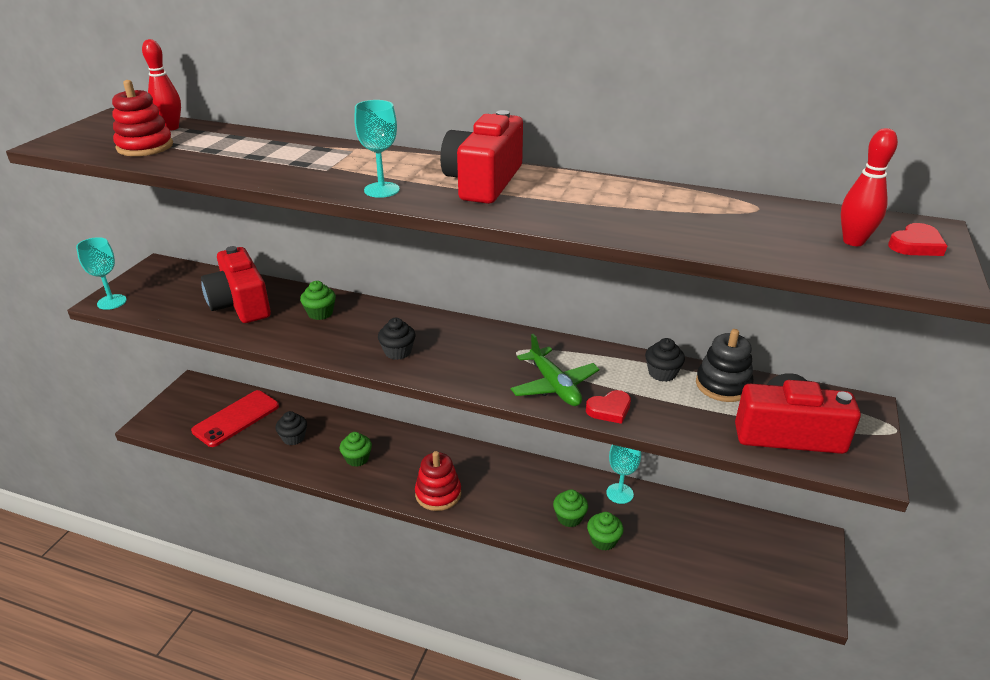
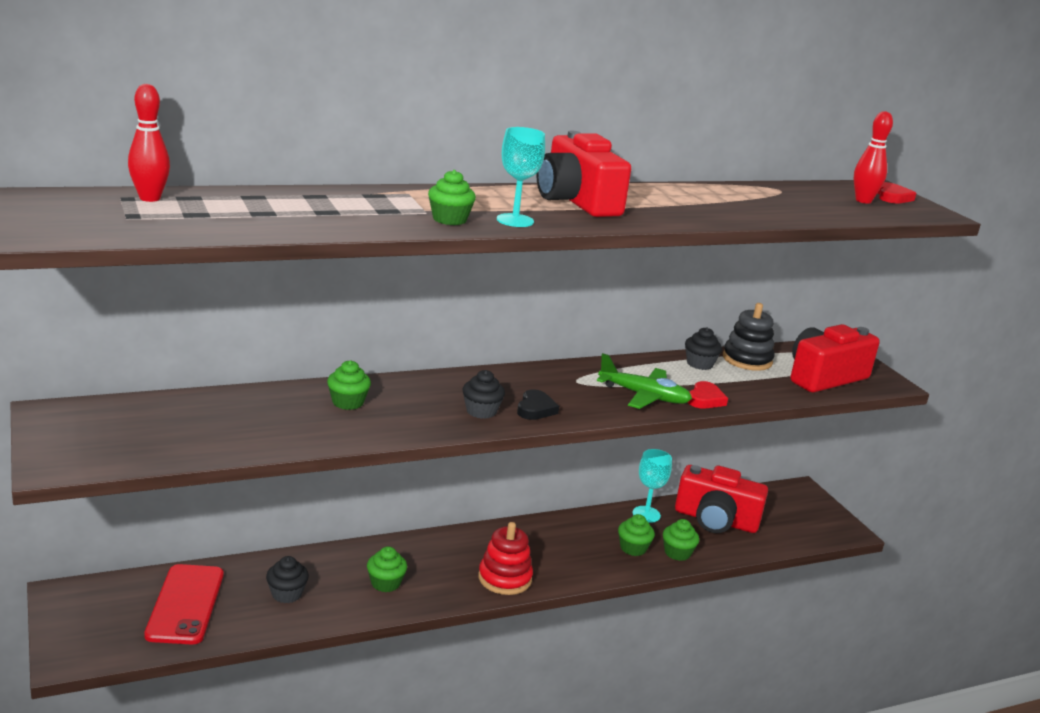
camera: 45 degrees left, 10 degrees down
(111, 302) = (65, 464): turquoise goblet -> none
(145, 147) = (175, 221): red stacking toy -> none
(240, 304) = (241, 419): red camera -> red camera (715, 520)
(329, 179) = (449, 219): none -> green cupcake
(442, 364) = (535, 409): none -> black heart

